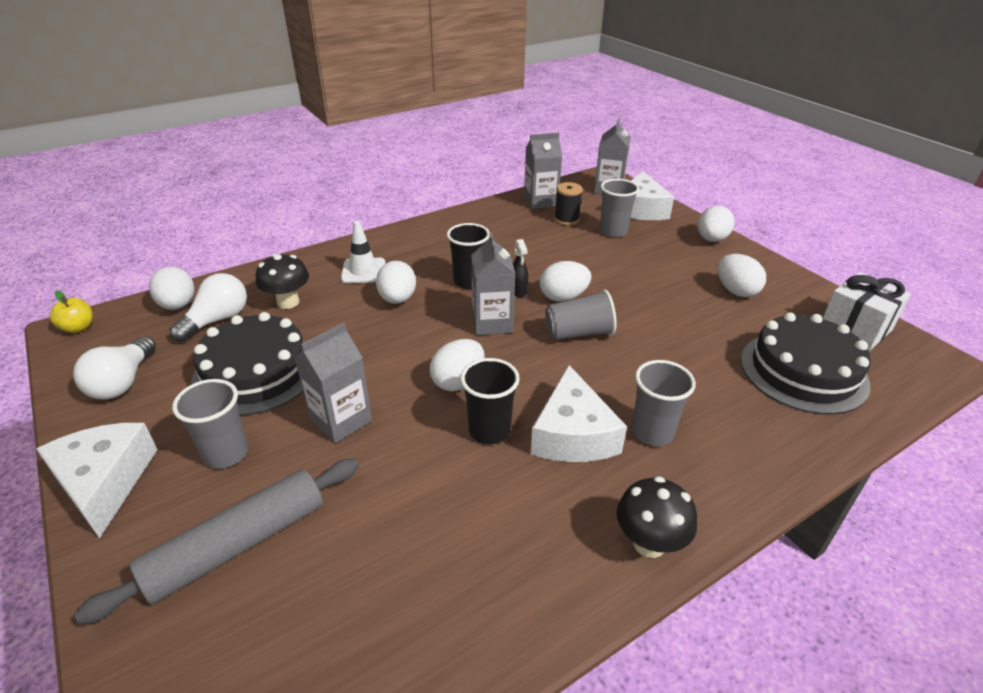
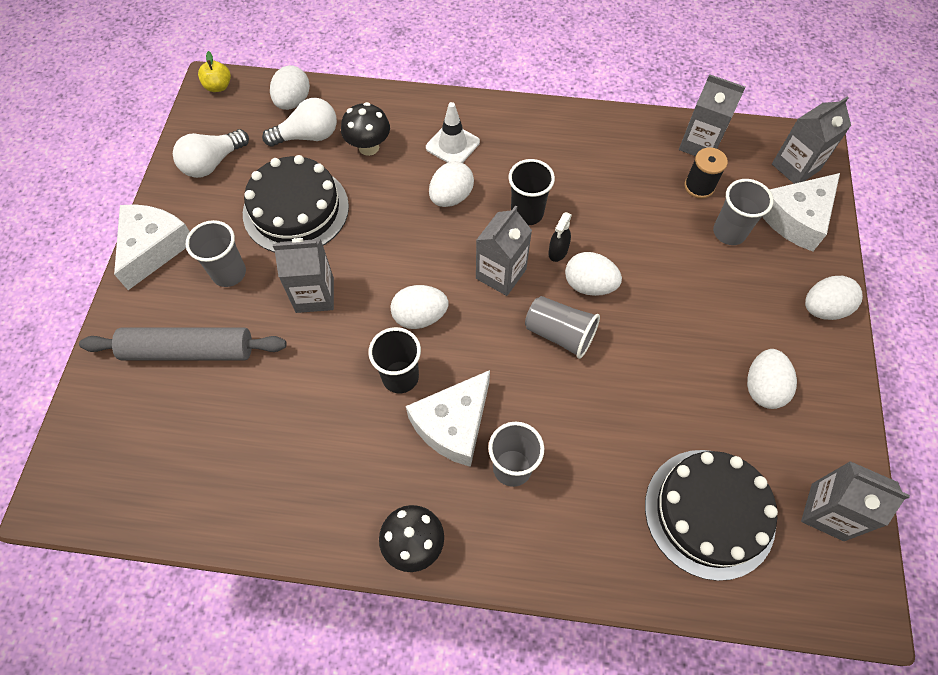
camera: 40 degrees right, 25 degrees up
(855, 328) = (827, 512): white gift -> grey carton

